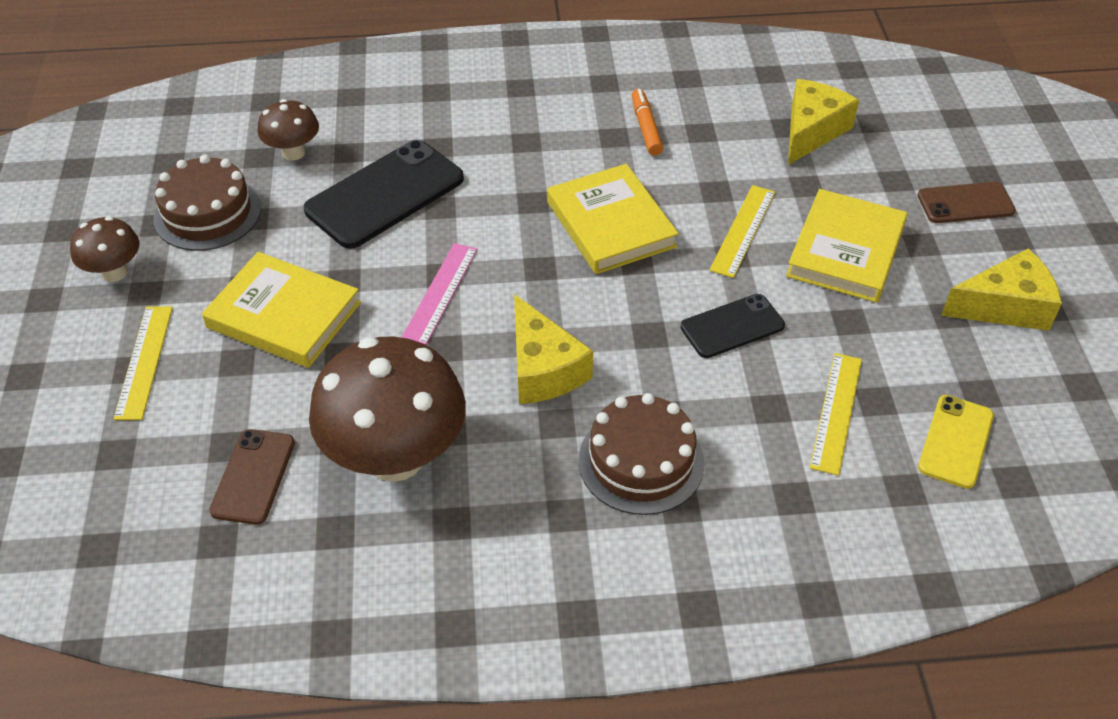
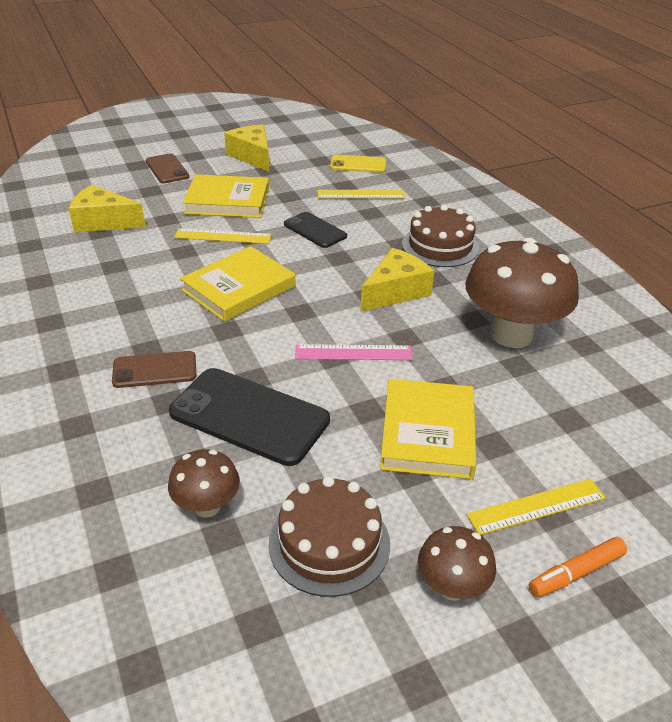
camera: 110 degrees left, 10 degrees down
(253, 477) = (581, 395): brown phone -> brown phone (154, 370)
(646, 128) = (114, 290): orange marker -> orange marker (576, 573)

